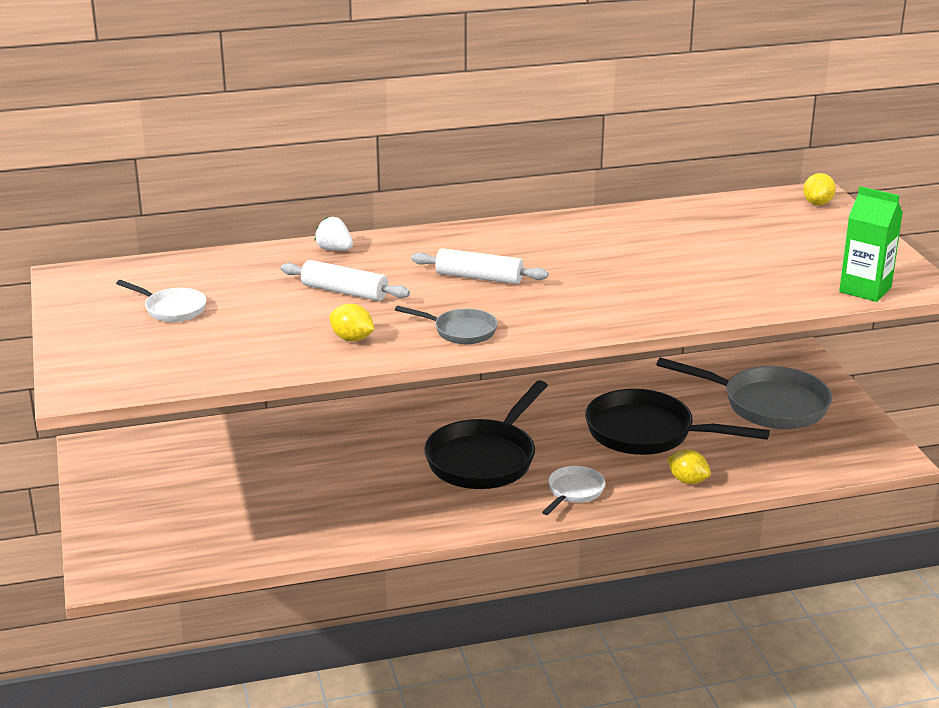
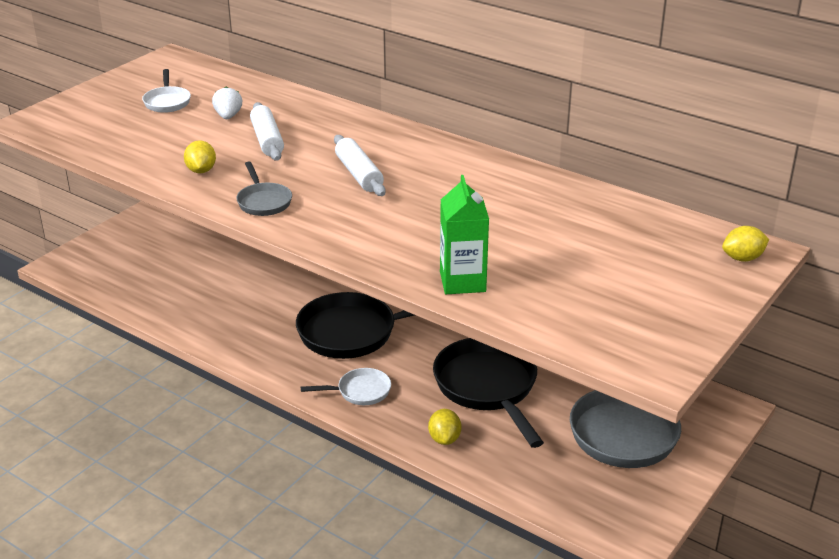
camera: 50 degrees right, 5 degrees up
(334, 249) = (326, 111): white strawberry -> white strawberry (228, 116)
(865, 289) = (599, 345): green carton -> green carton (462, 281)

